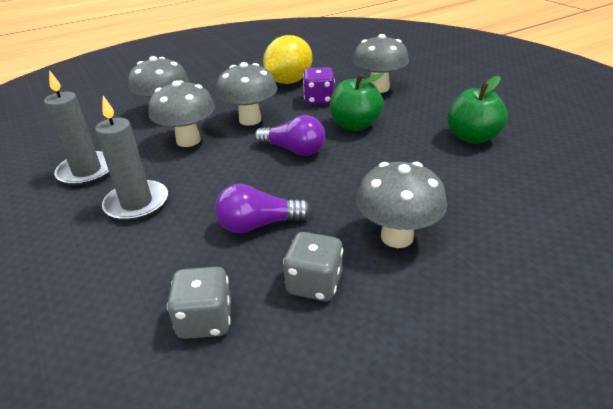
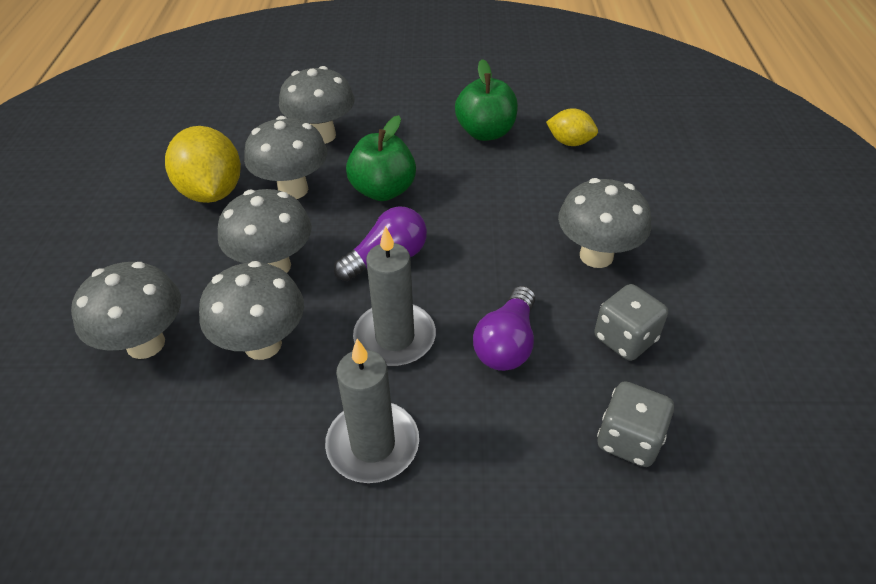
camera: 60 degrees left, 10 degrees up
(87, 171) = (232, 486): grey candle -> grey candle (395, 337)
(319, 100) = (293, 190): purple dice -> grey mushroom
(522, 177) = (570, 142): none -> yellow lemon

